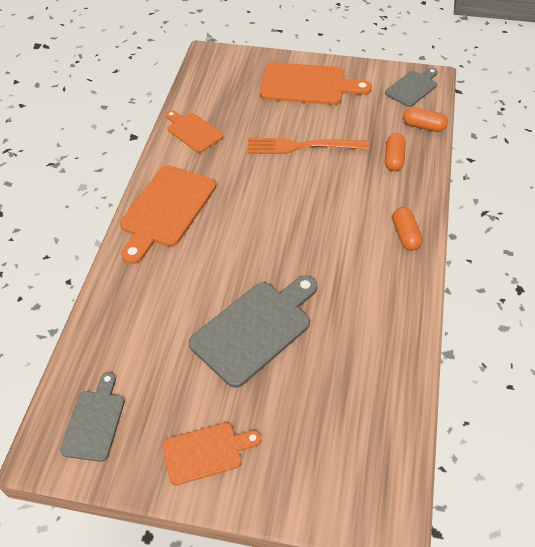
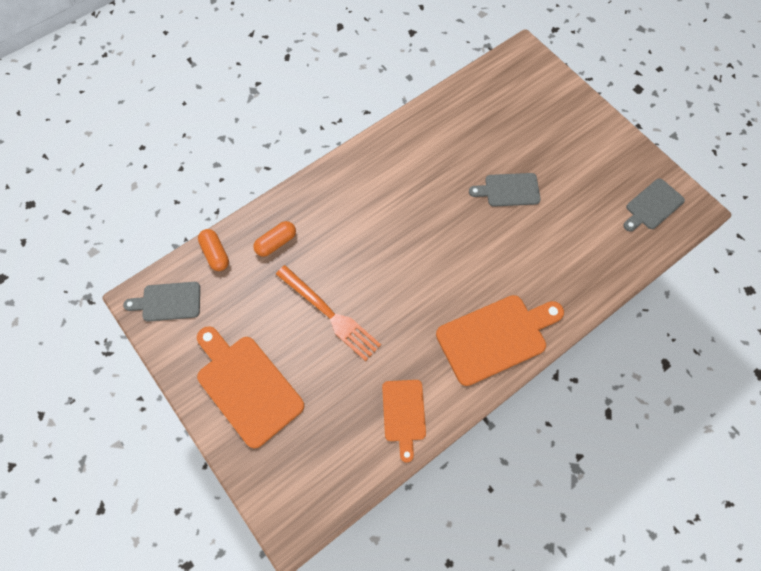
camera: 140 degrees left, 15 degrees up
(206, 452) = (595, 143): orange cutting board -> none
(255, 329) = (509, 190): grey cutting board -> grey cutting board, size x0.59
(405, 235) = (345, 178): orange capsule -> none

